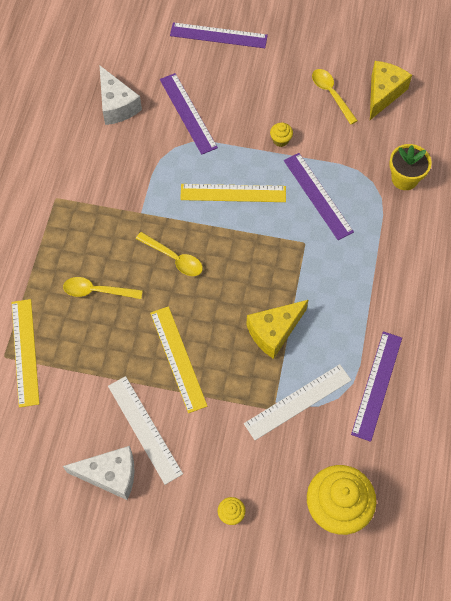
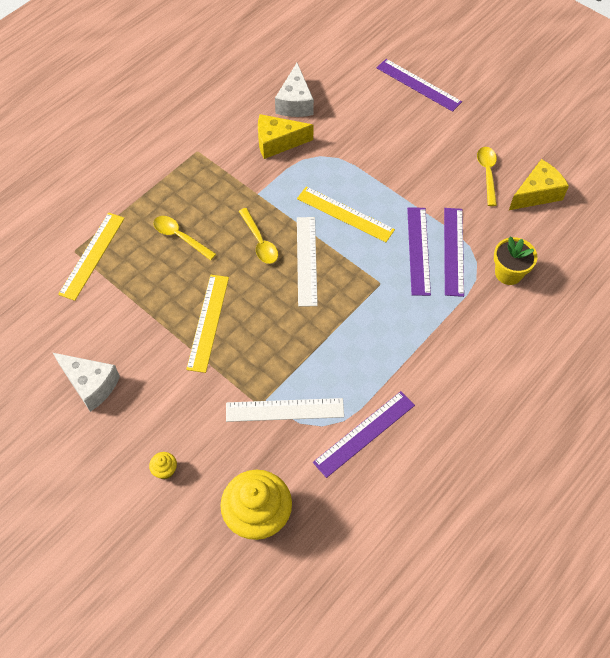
camera: 30 degrees right, 5 degrees down
(144, 429) = (142, 363): white ruler -> white ruler (306, 260)
(188, 113) = (350, 134): purple ruler -> purple ruler (453, 251)
(274, 332) = (303, 342): yellow cheese -> yellow cheese (277, 143)
(280, 140) = (416, 190): yellow cupcake -> none

